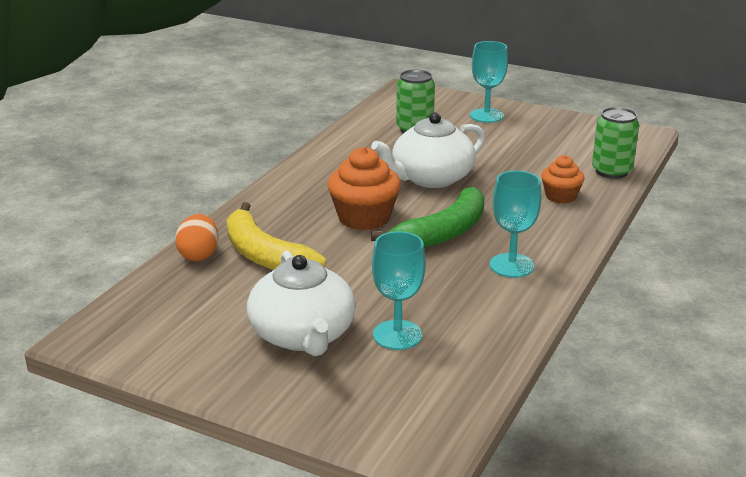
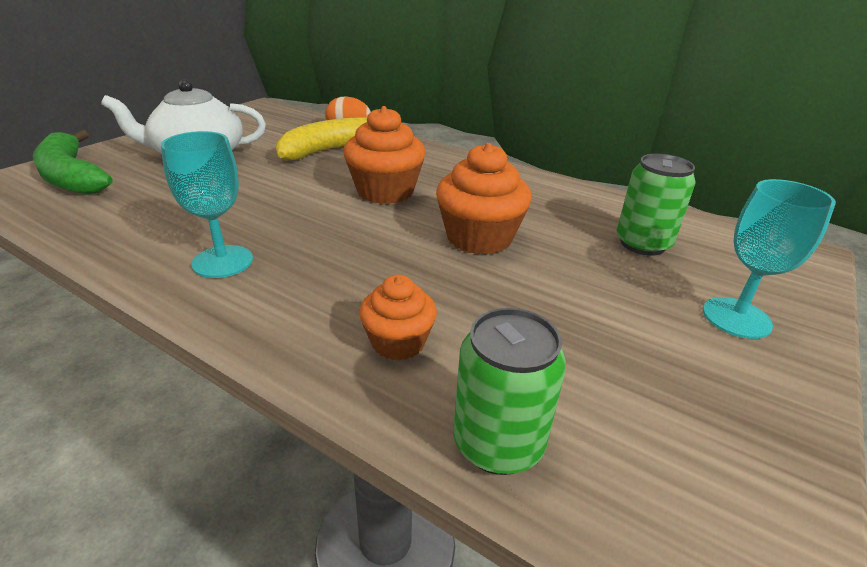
camera: 95 degrees right, 5 degrees up
(397, 335) = (157, 187): turquoise goblet -> none
(431, 178) = (479, 238): white teapot -> orange cupcake
(442, 233) = (329, 229): green banana -> green banana (72, 176)

